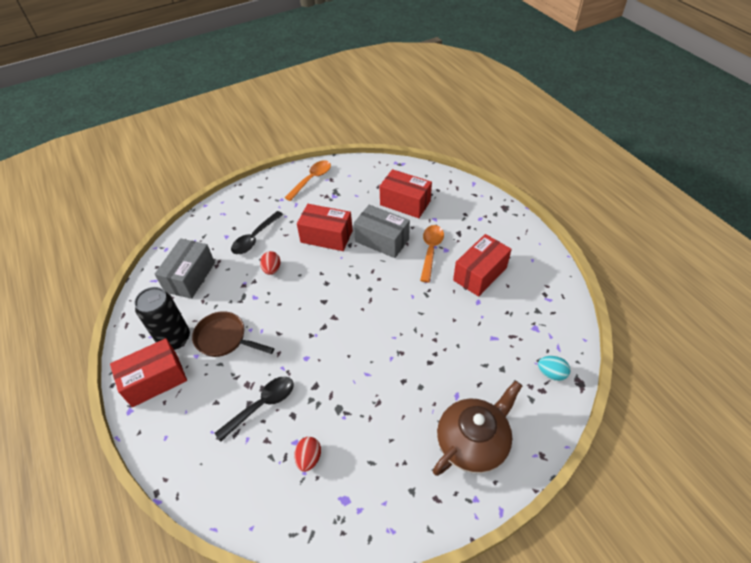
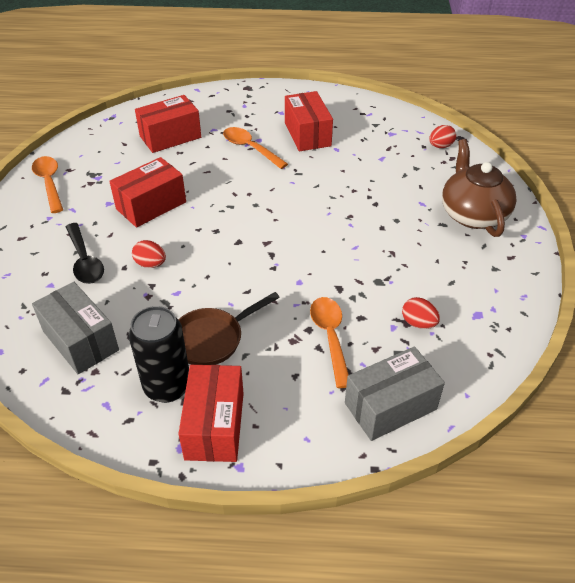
camera: 60 degrees left, 5 degrees down
(262, 405) = (330, 337): black spoon -> orange spoon
(382, 240) = (202, 171): grey box -> grey box (390, 406)
(551, 373) = (440, 146): turquoise egg -> red egg

